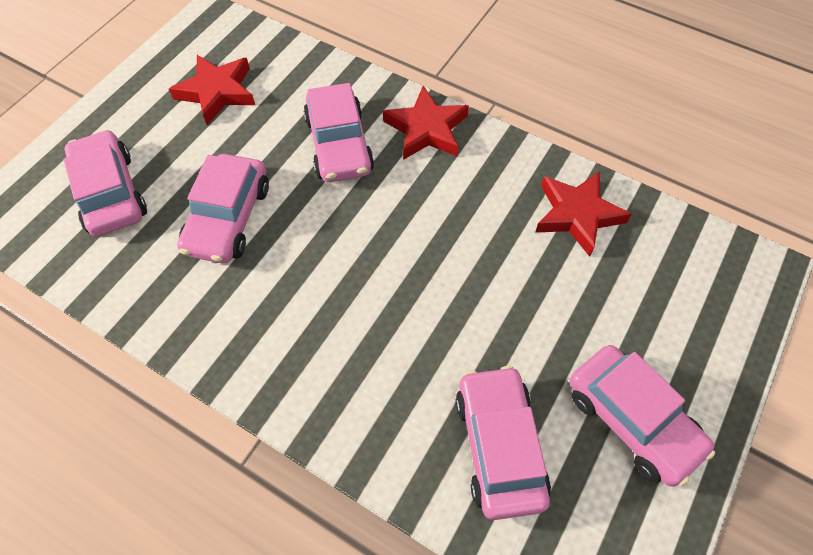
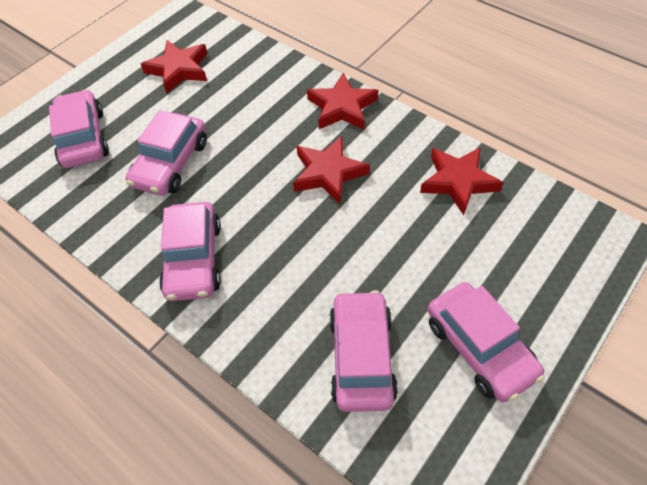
camera: 10 degrees right, 5 degrees down
(339, 144) = (268, 114): pink car -> pink car (193, 259)
(423, 216) = (328, 173): none -> red star

